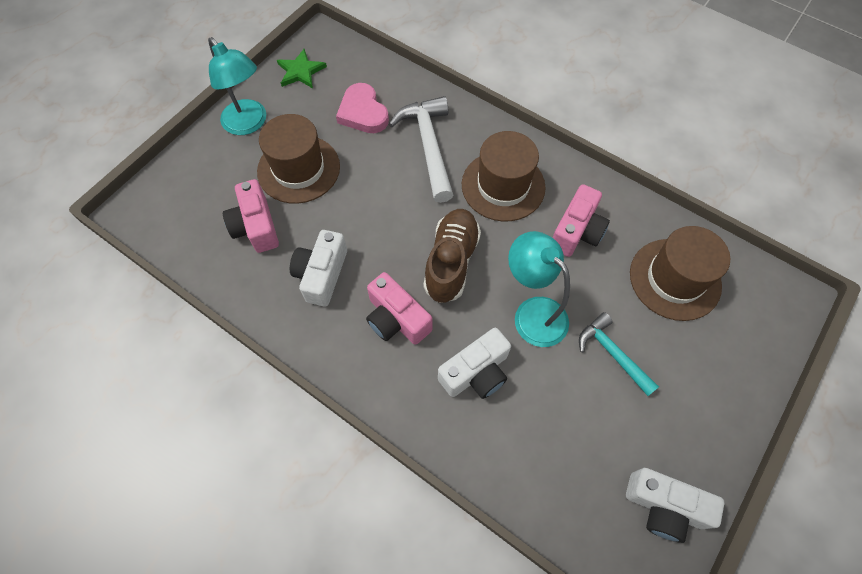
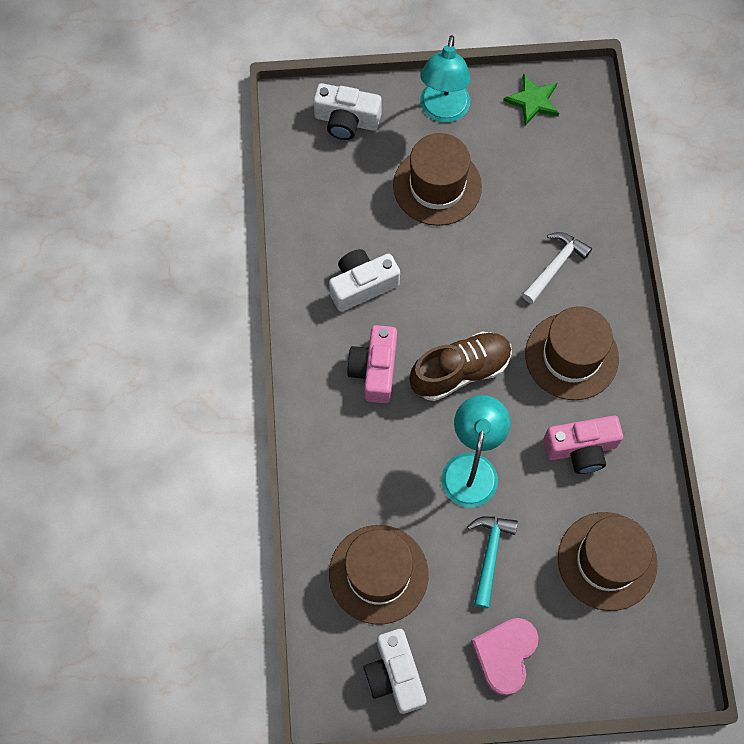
camera: 50 degrees right, 5 degrees up
(256, 226) = (358, 202): pink camera -> none
(363, 112) = (539, 186): pink heart -> pink heart (505, 655)
(429, 146) = (555, 266): white hammer -> white hammer, size x0.64
(476, 372) = (383, 462): white camera -> white camera (346, 120)
(567, 450) = (378, 574): none -> brown hat

